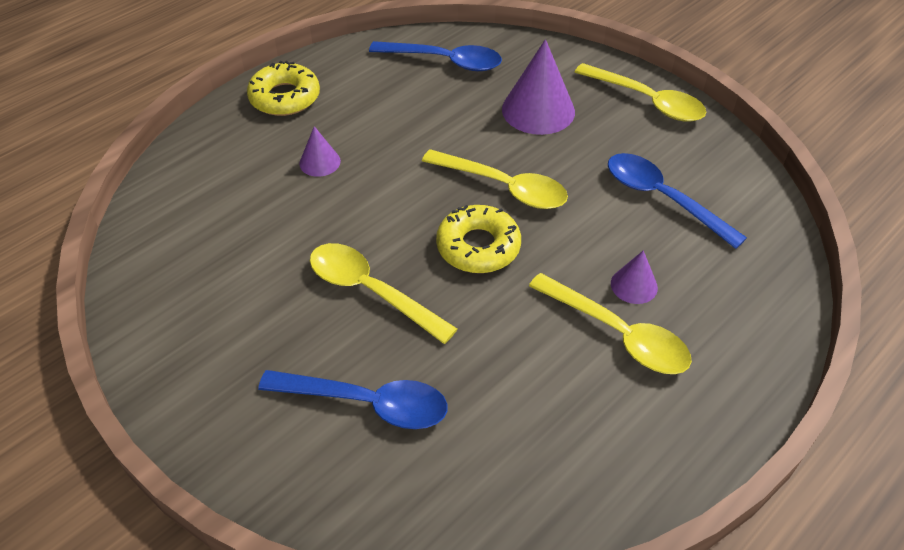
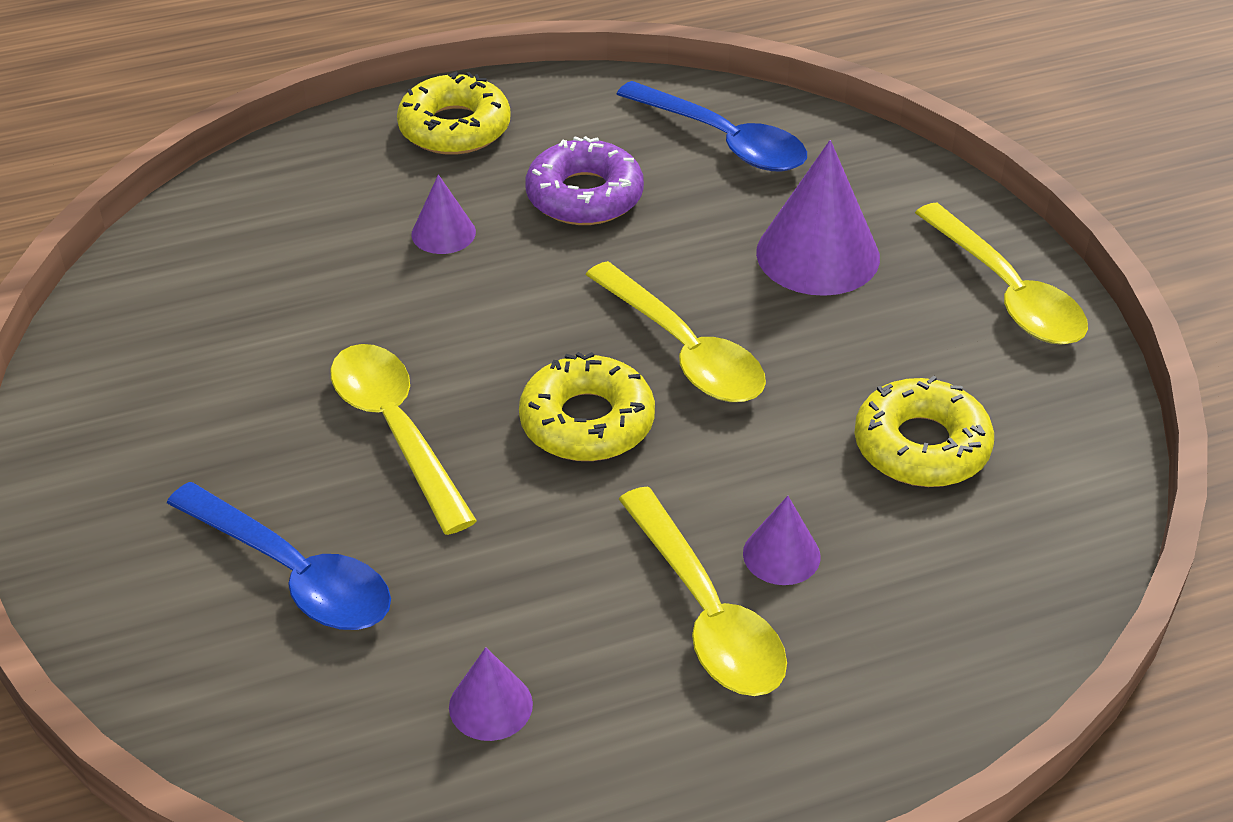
camera: 25 degrees right, 5 degrees down
(388, 115) = (584, 196): none -> purple donut
(538, 437) = (490, 705): none -> purple cone
(662, 198) = (921, 446): blue spoon -> yellow donut

